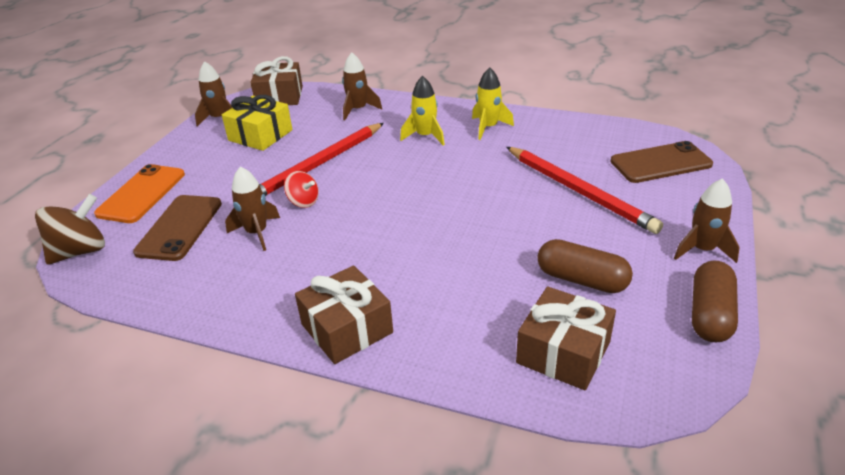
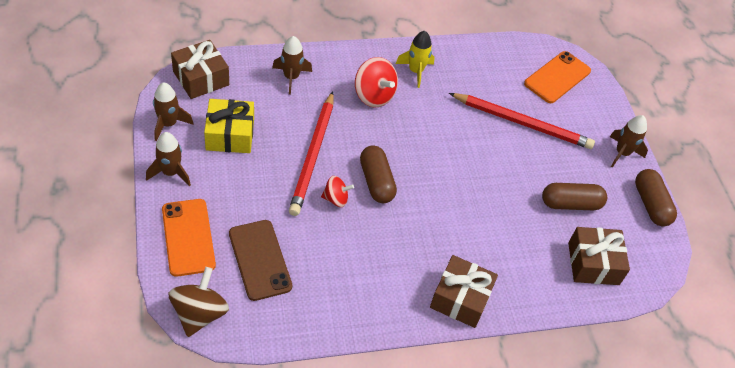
camera: 40 degrees left, 15 degrees up
(257, 233) = (327, 242): brown rocket -> brown rocket (170, 172)
(359, 199) = (376, 182): none -> brown capsule
(425, 136) = (373, 95): yellow rocket -> red spinning top
(660, 163) = (557, 77): brown phone -> orange phone

